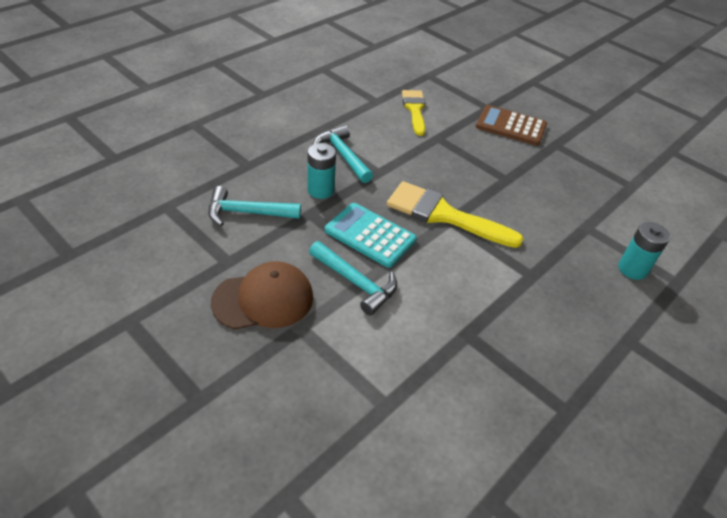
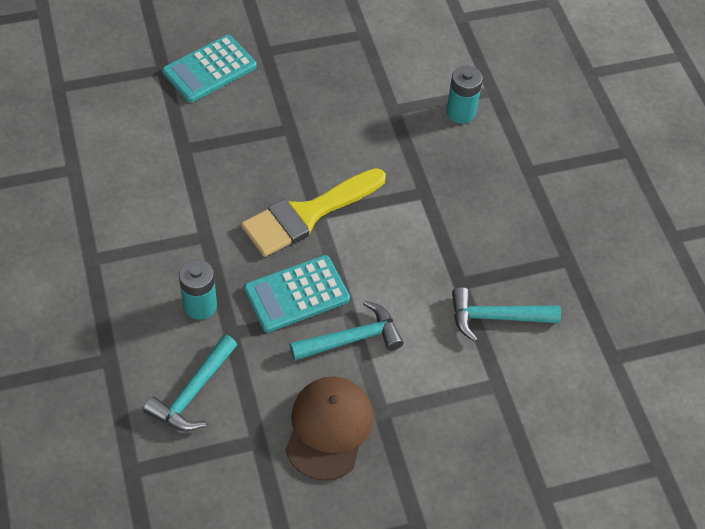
camera: 60 degrees left, 10 degrees up
(343, 155) = (154, 255): turquoise hammer -> turquoise hammer (496, 317)
(414, 109) = (117, 140): yellow brush -> none
(511, 126) = (209, 69): brown calculator -> turquoise calculator

